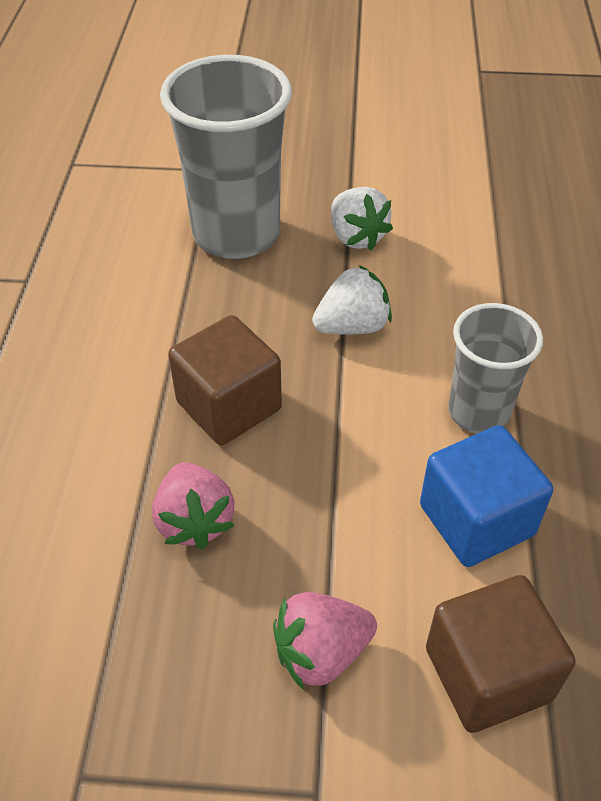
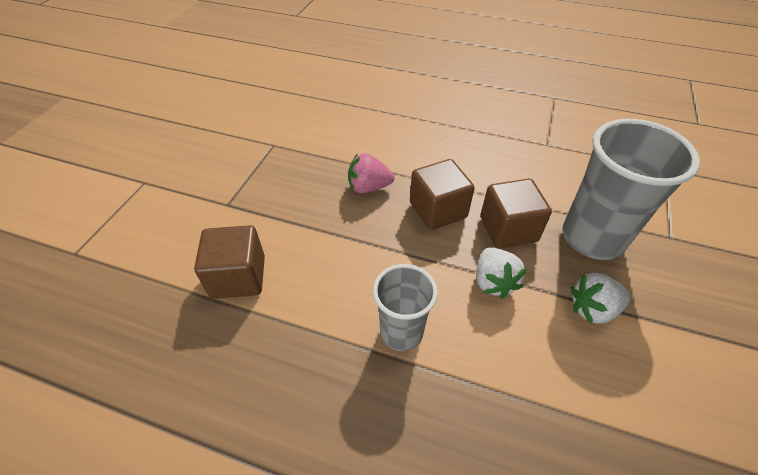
camera: 105 degrees right, 0 degrees up
(246, 317) = (508, 229): none -> brown cube
(321, 652) = (282, 218): pink strawberry -> none
(476, 520) = (323, 302): blue cube -> none

